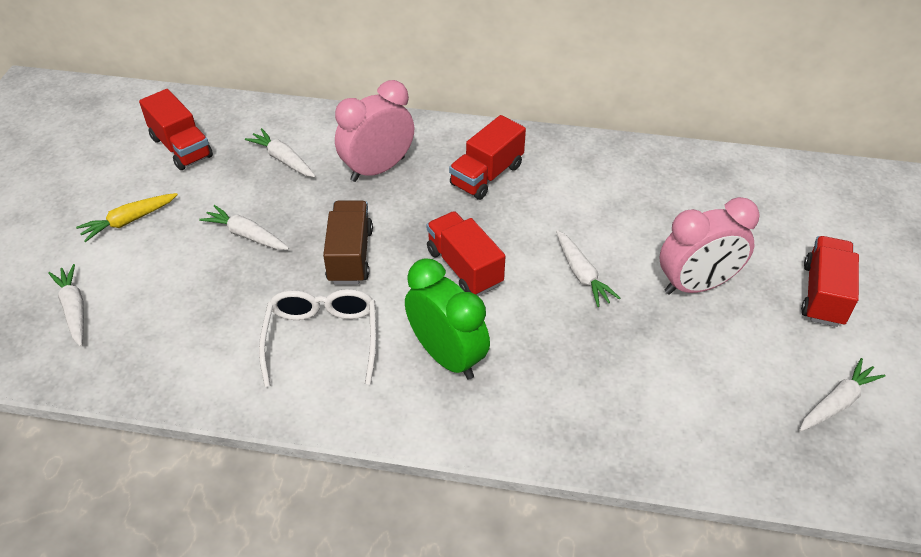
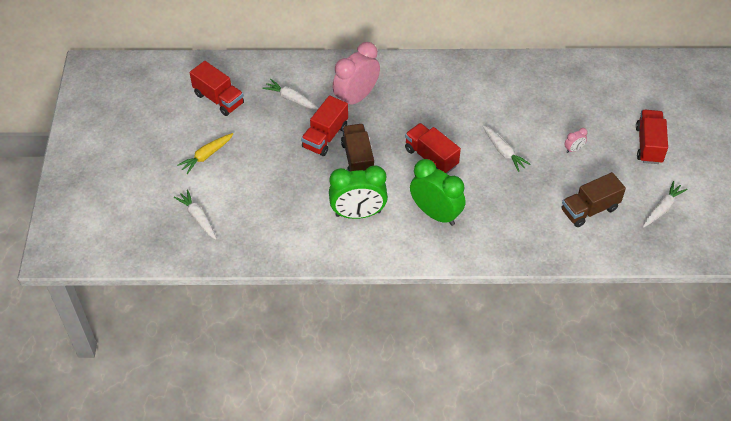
camera: 10 degrees left, 5 degrees up
(246, 235) = (287, 155): white carrot -> none
(322, 338) = (358, 214): white glasses -> green clock
(487, 175) = (428, 92): red truck -> red truck (325, 137)
(696, 285) = (573, 149): pink clock -> pink clock, size x0.42
(708, 386) = (589, 209): none -> brown truck

